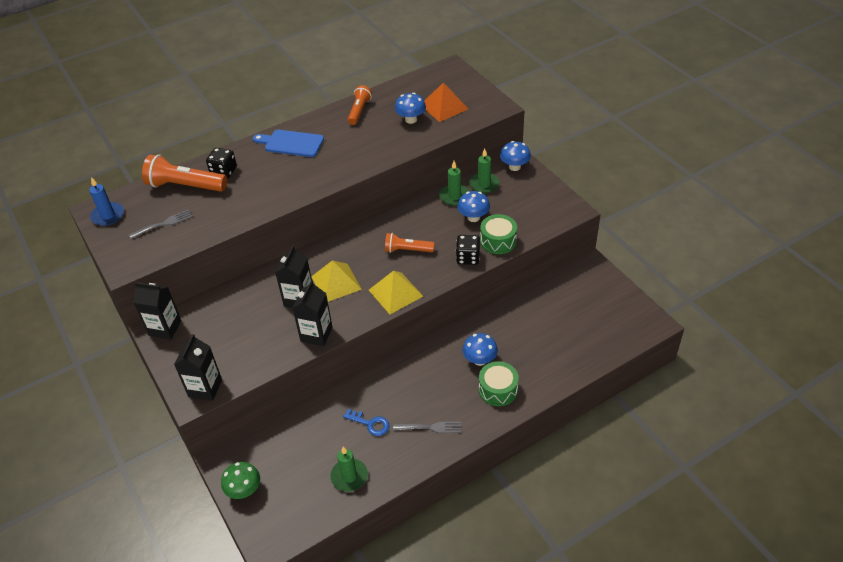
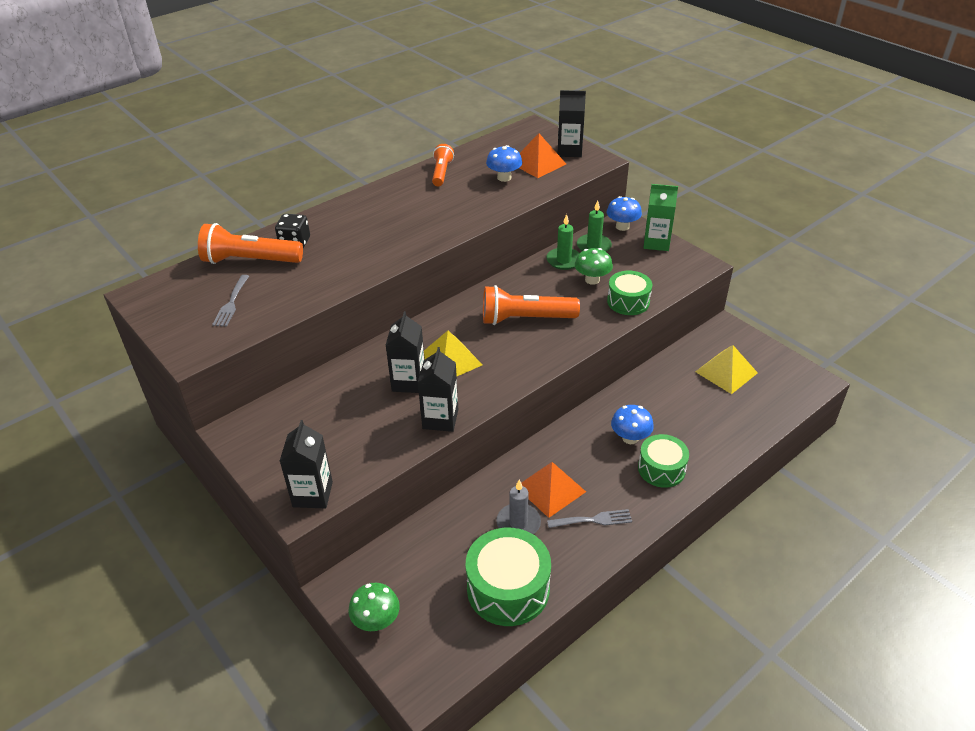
camera: 10 degrees left, 5 degrees down
(108, 215) = (157, 299): blue candle -> none
(163, 224) = (231, 303): grey fork -> grey fork turned 135 degrees clockwise
(165, 328) = (245, 429): black carton -> black carton (569, 151)
(291, 143) = (370, 209): blue cutting board -> none
(349, 476) = (508, 588): green candle -> green drum
(370, 424) = (518, 523): blue key -> grey candle
(395, 293) = (524, 365): yellow pyramid -> yellow pyramid (726, 372)
(403, 397) = (550, 489): none -> orange pyramid
(407, 250) = (525, 319): orange flashlight -> orange flashlight, size x1.64
(468, 258) = (599, 321): black dice -> none
(473, 217) = (592, 280): blue mushroom -> green mushroom
(539, 185) = (656, 243): none -> green carton

